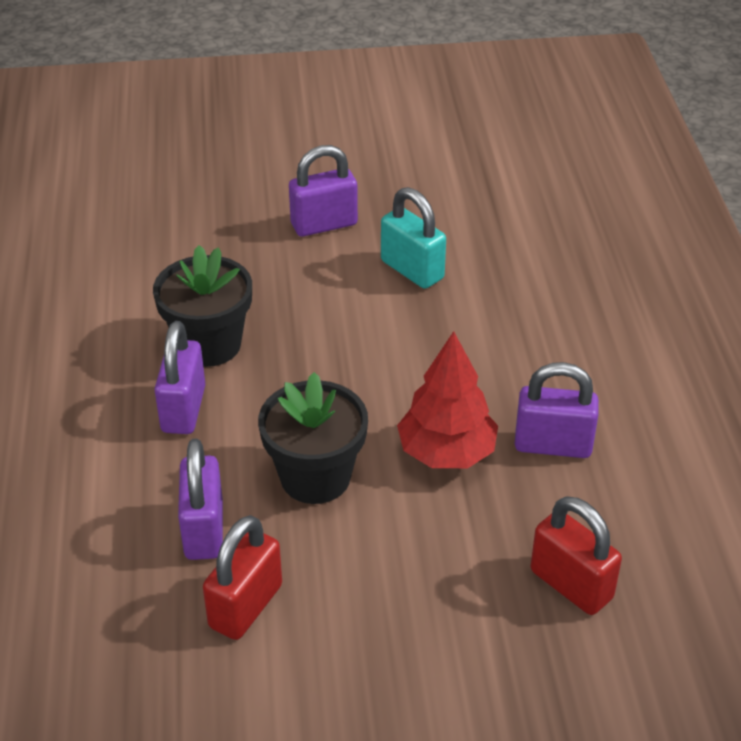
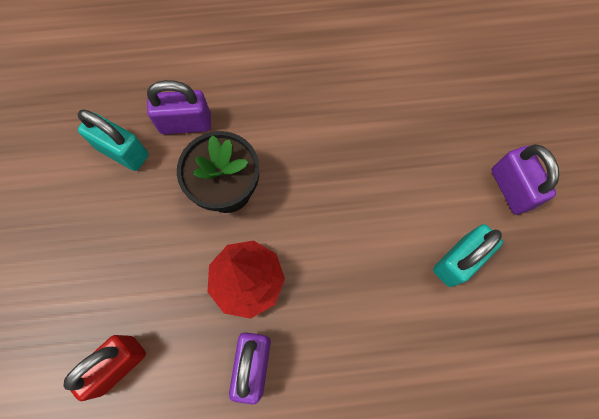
camera: 90 degrees right, 30 degrees up
(183, 409) = (293, 102): purple padlock -> none
(209, 344) = (359, 113): black flower pot -> none
(246, 606) = (123, 152): red padlock -> turquoise padlock

